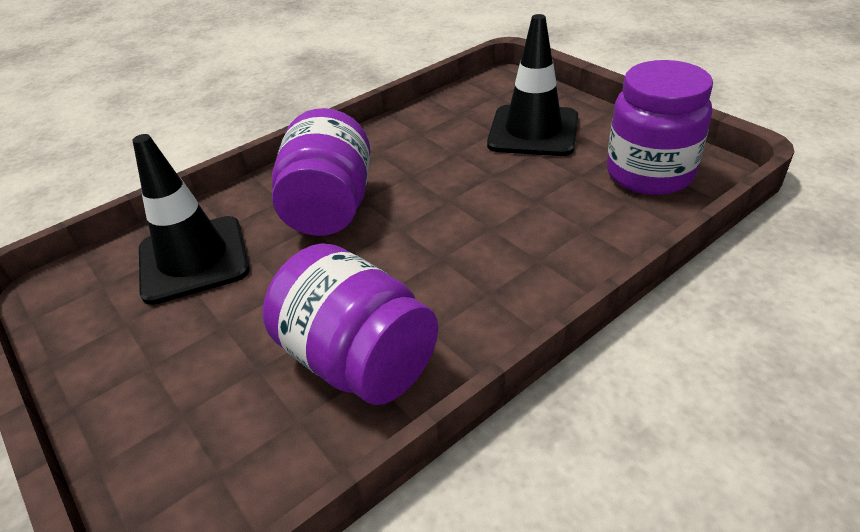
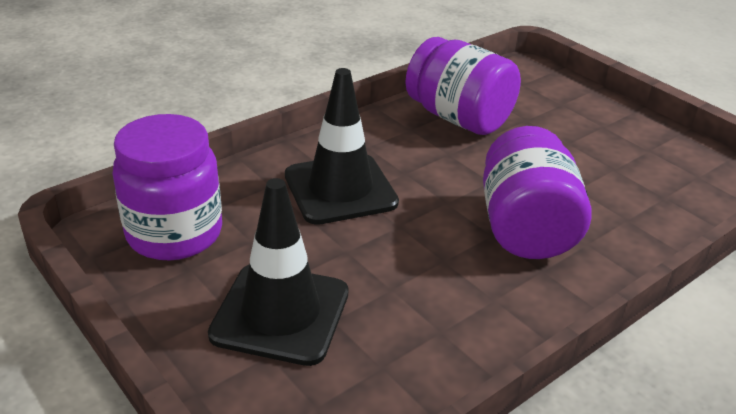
camera: 175 degrees right, 5 degrees down
(193, 259) = (632, 189): black traffic cone -> black traffic cone (340, 189)

